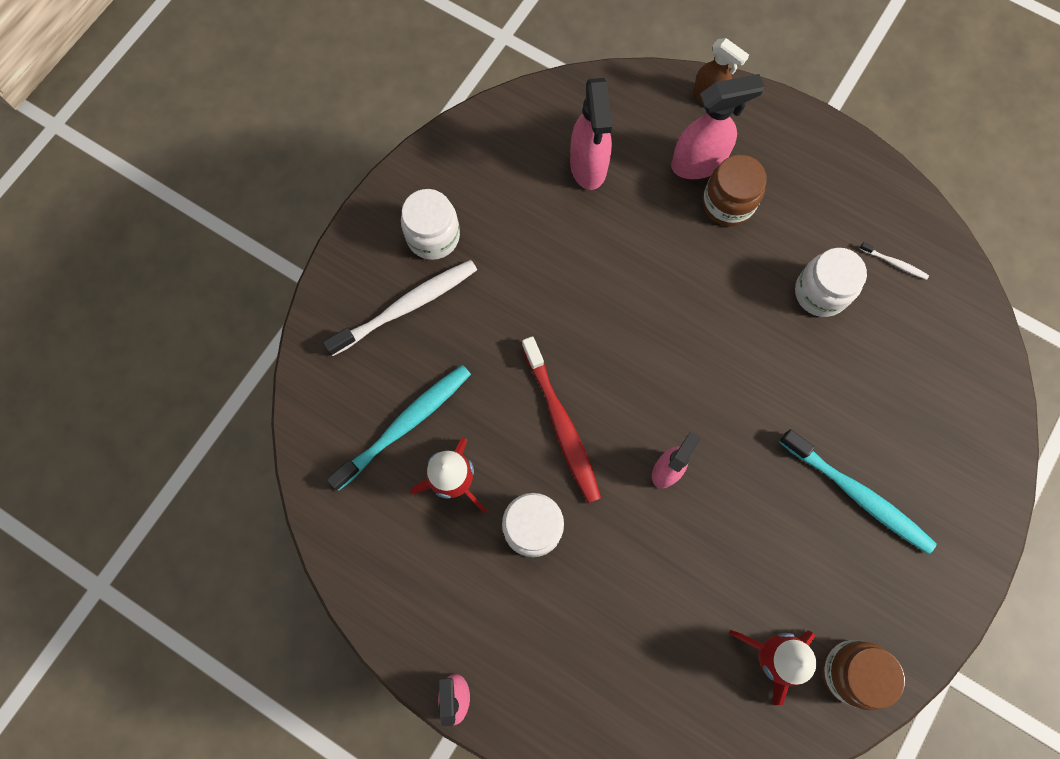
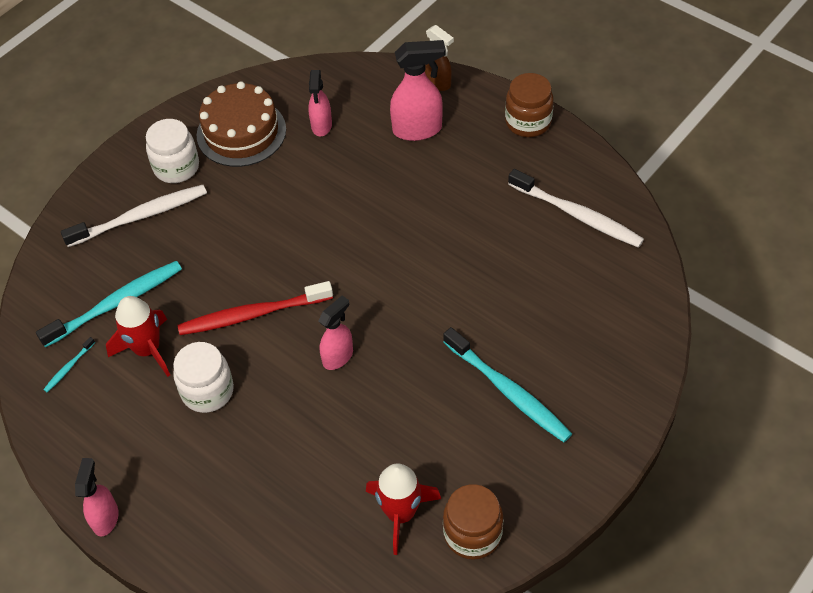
camera: 10 degrees right, 20 degrees down
(370, 513) = (68, 368): none -> turquoise toothbrush
(498, 182) = (241, 132): none -> brown cake
(561, 424) = (252, 314): red toothbrush -> red toothbrush turned 90 degrees clockwise
(588, 166) = (321, 126): pink spray bottle -> pink spray bottle, size x0.65
(728, 203) = (437, 161): brown jar -> brown jar (528, 122)
(820, 292) = (506, 232): white jar -> none
(894, 263) = (577, 215): white toothbrush -> white toothbrush, size x2.30

